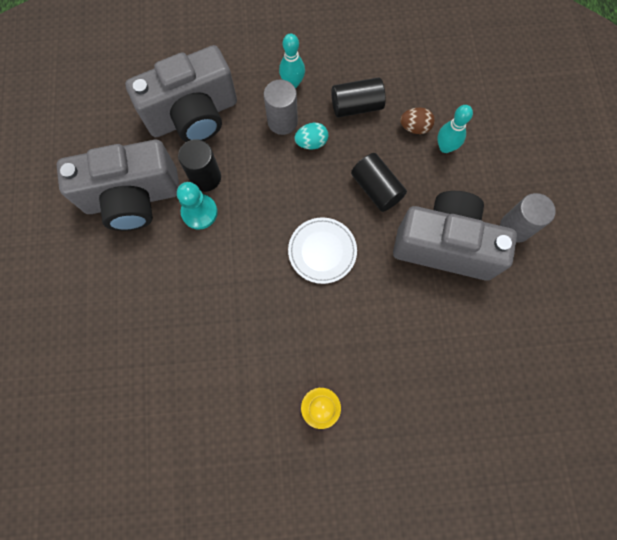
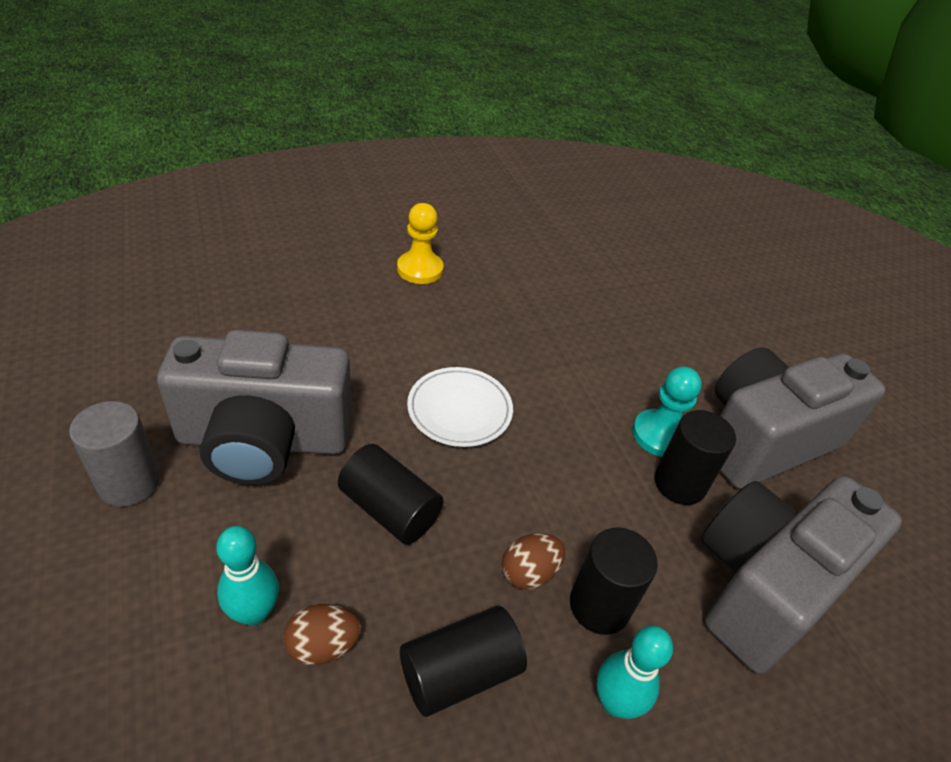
camera: 160 degrees right, 30 degrees down
(282, 121) = (599, 605): grey cylinder -> black cylinder
(311, 143) = (529, 573): turquoise egg -> brown egg

